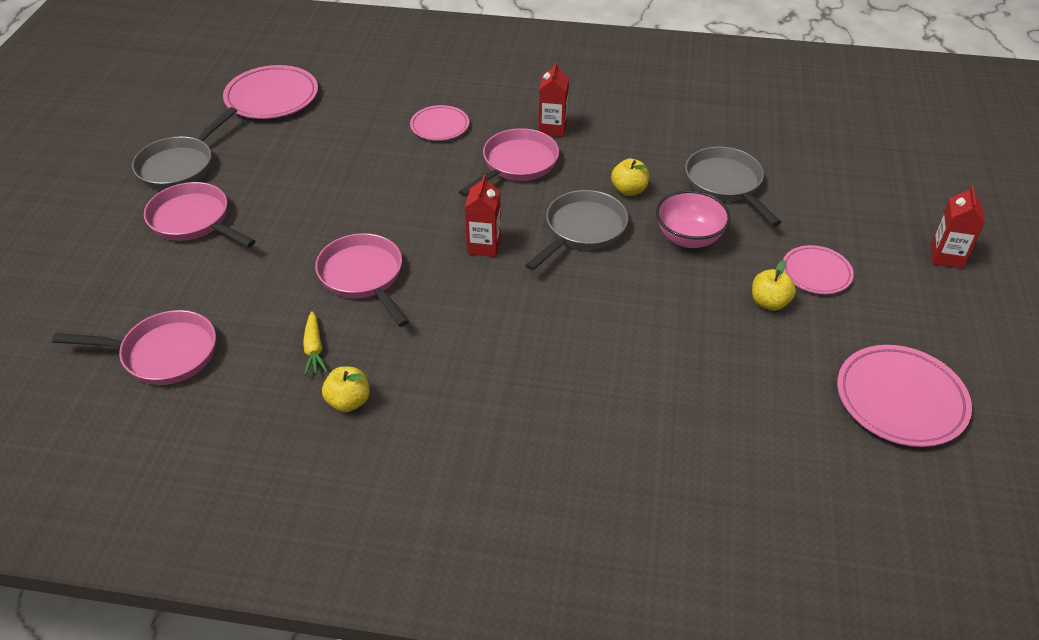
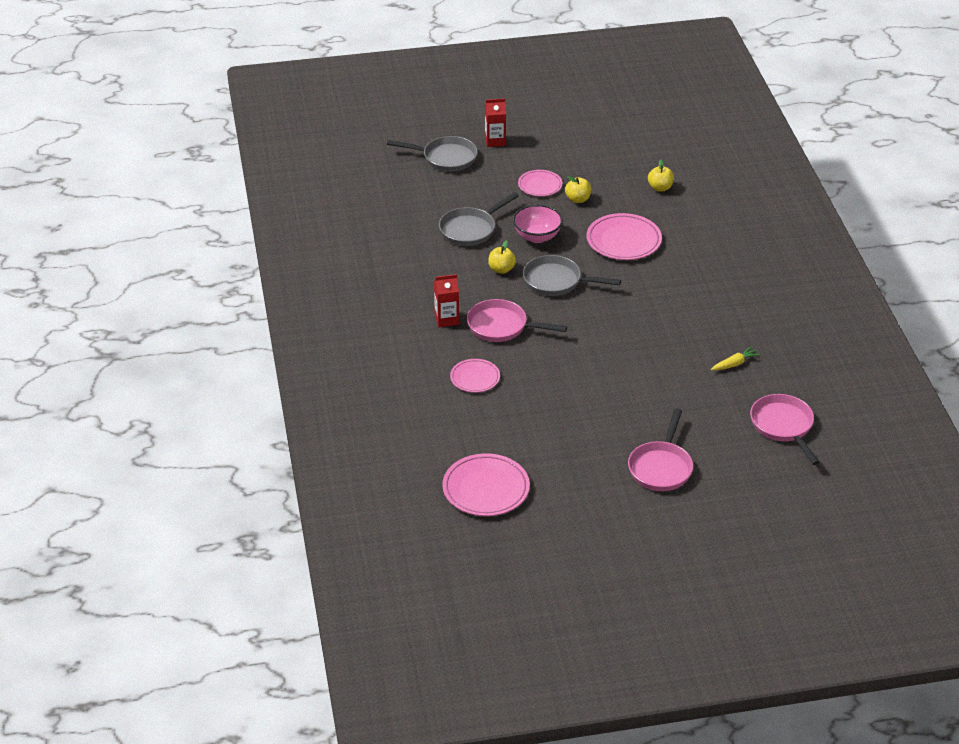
camera: 110 degrees left, 5 degrees down
(180, 166) = (606, 504): grey pan -> grey pan (446, 158)
(348, 401) = (762, 337): yellow apple -> yellow apple (660, 188)
(363, 277) = (661, 364): pink pan -> none
(484, 246) = (598, 320): red carton -> none
(900, 399) = (625, 151): pink plate -> pink plate (623, 241)

